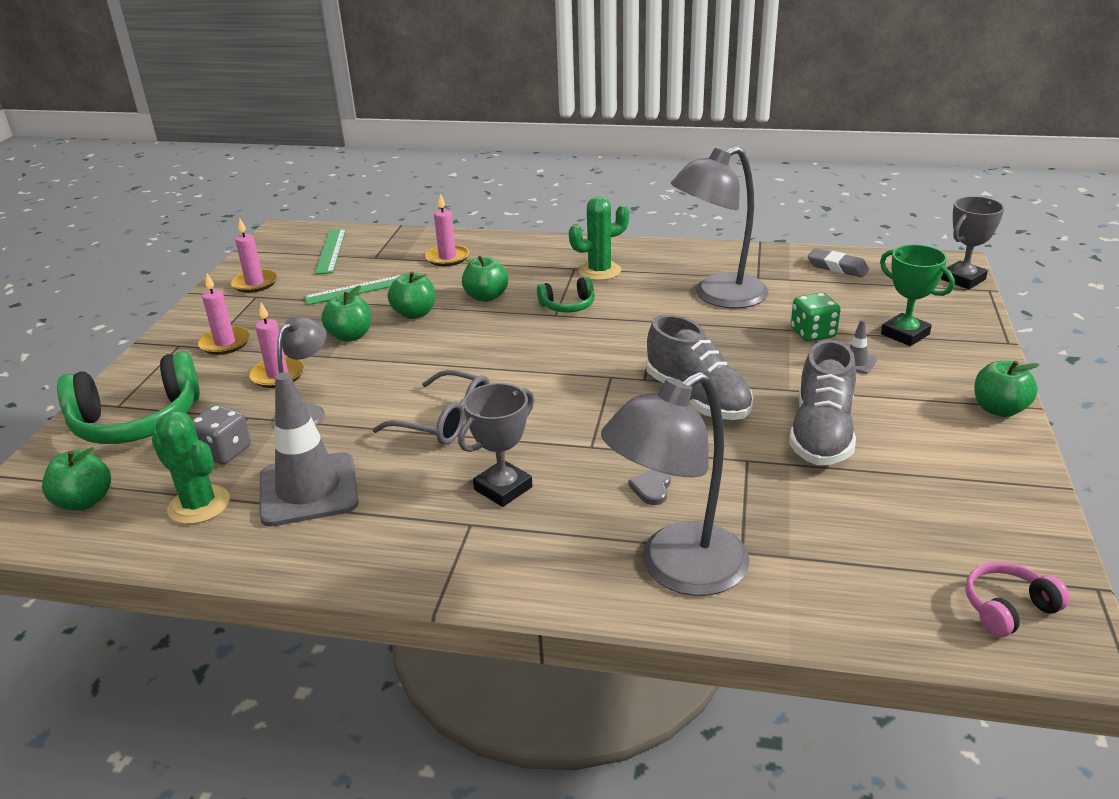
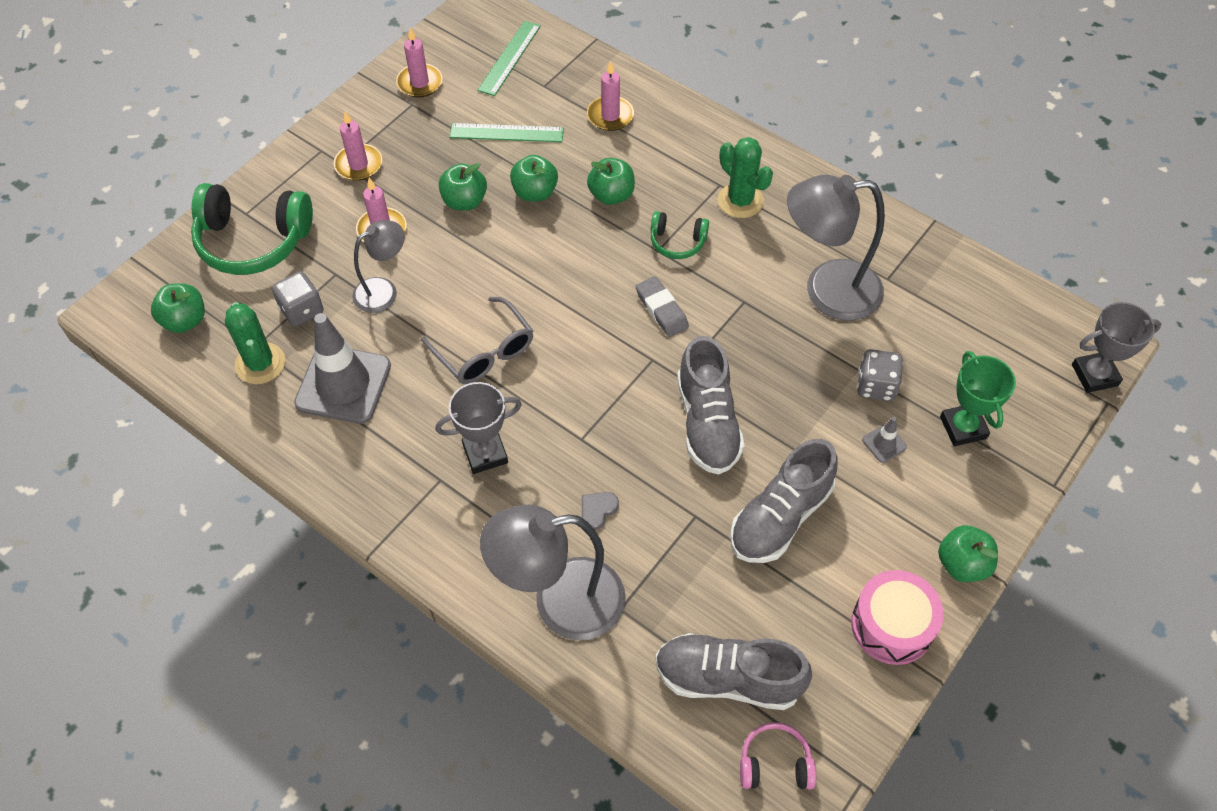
camera: 25 degrees right, 25 degrees up
(599, 271) = (740, 201): green cactus -> green cactus turned 45 degrees clockwise
(813, 333) = (876, 386): green dice -> grey dice
(837, 267) = (980, 298): grey eraser -> grey eraser (661, 309)
(895, 562) = (728, 679): none -> grey shoe
(991, 467) = (892, 625): none -> pink drum

